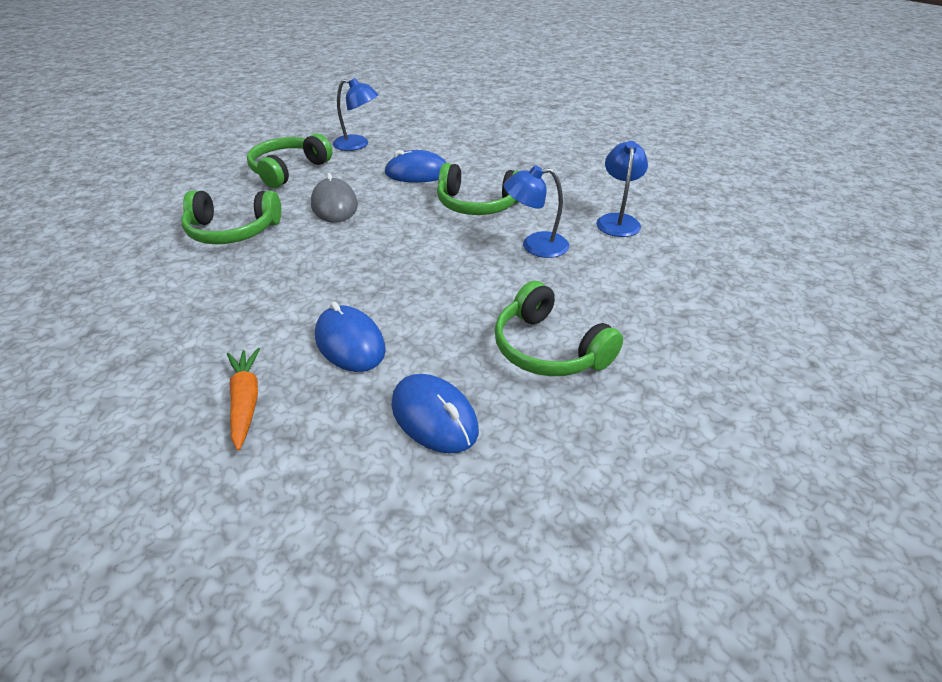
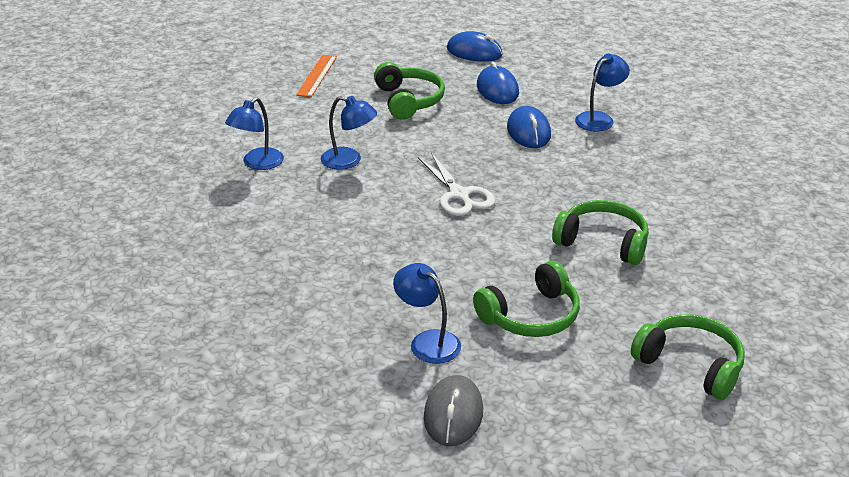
camera: 155 degrees left, 5 degrees down
(245, 401) = (599, 118): orange carrot -> blue lamp
(334, 205) = (496, 247): grey mouse -> grey mouse (453, 414)
(394, 240) = (459, 195): none -> white scissors
(417, 173) = (387, 268): blue mouse -> blue mouse (474, 52)
(477, 204) = (358, 211): green headphones -> green headphones (690, 365)
(720, 357) = (317, 75): none -> orange ruler

